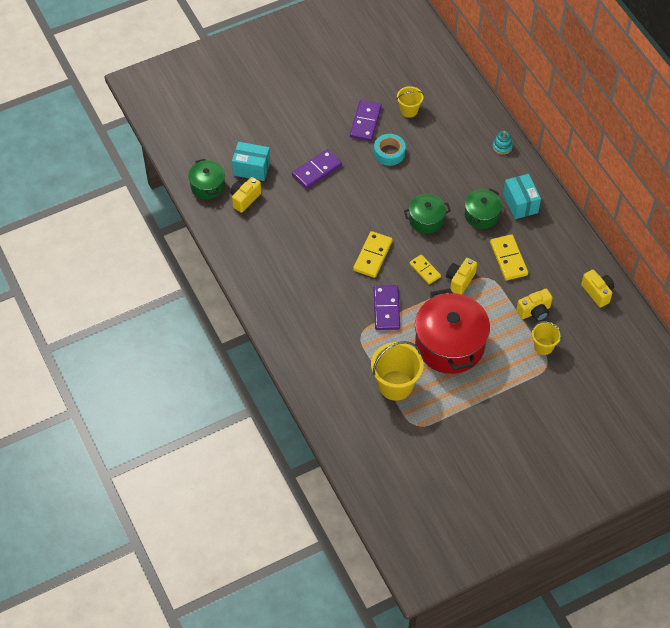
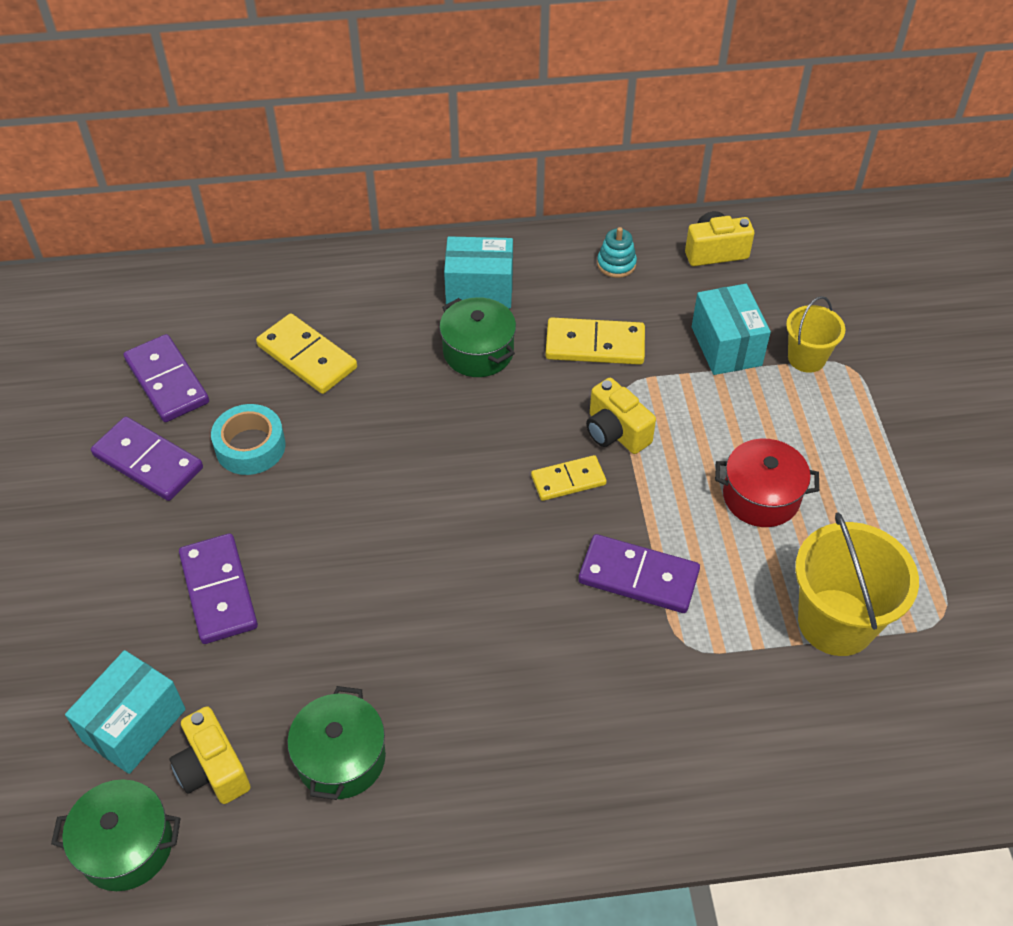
camera: 70 degrees left, 5 degrees down
(373, 256) = (494, 558): yellow domino -> yellow domino (307, 357)
(409, 110) = (167, 381): yellow bucket -> purple domino
(426, 220) = (447, 439): green pot -> green pot (341, 758)
(449, 344) = (761, 496): red pot -> red pot, size x0.53
(502, 147) = (339, 274): turquoise stacking toy -> turquoise stacking toy (616, 264)
(534, 311) = (726, 346): yellow camera -> turquoise box

